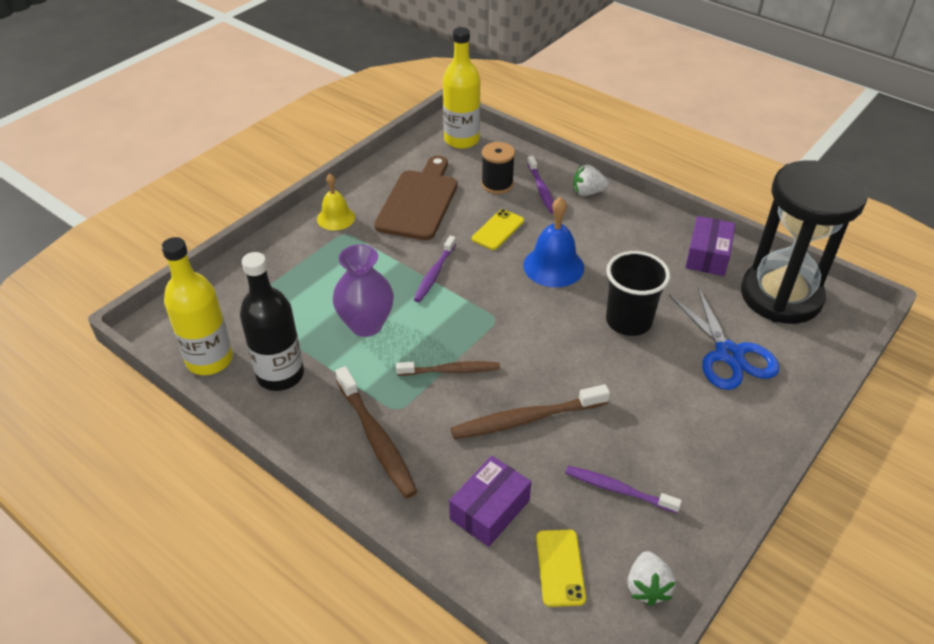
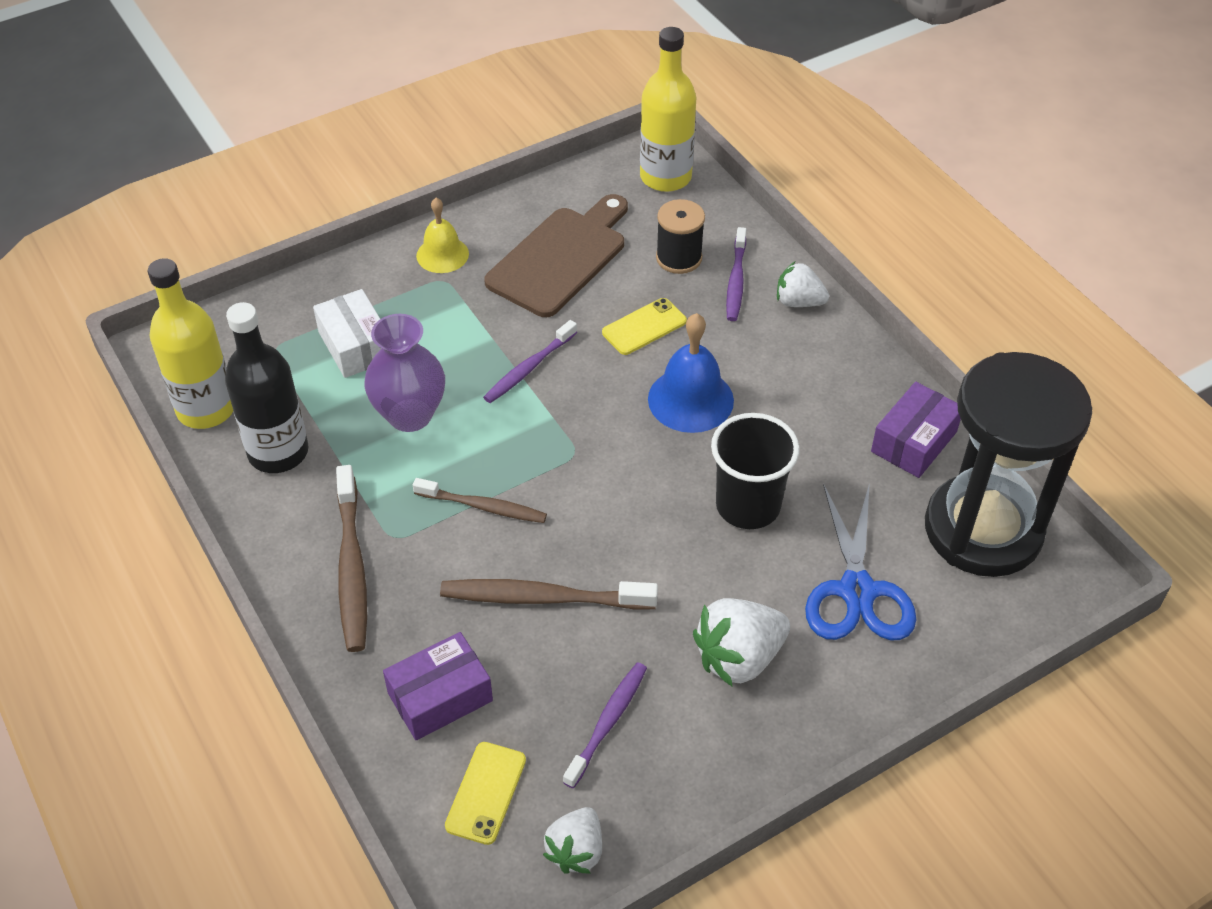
camera: 20 degrees right, 5 degrees up
(303, 289) = (355, 346): none -> white box
(618, 489) = (607, 723): purple toothbrush -> purple toothbrush turned 75 degrees clockwise
(680, 419) = (739, 658): none -> white strawberry

